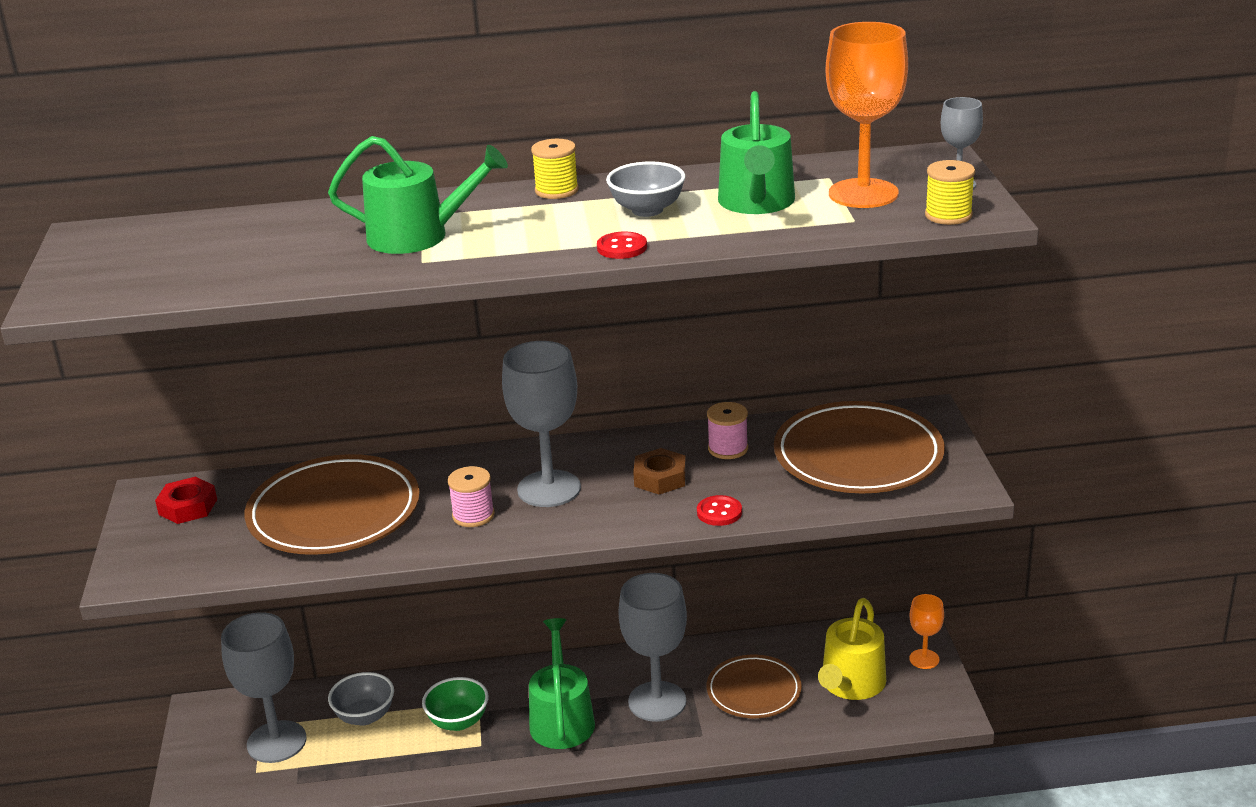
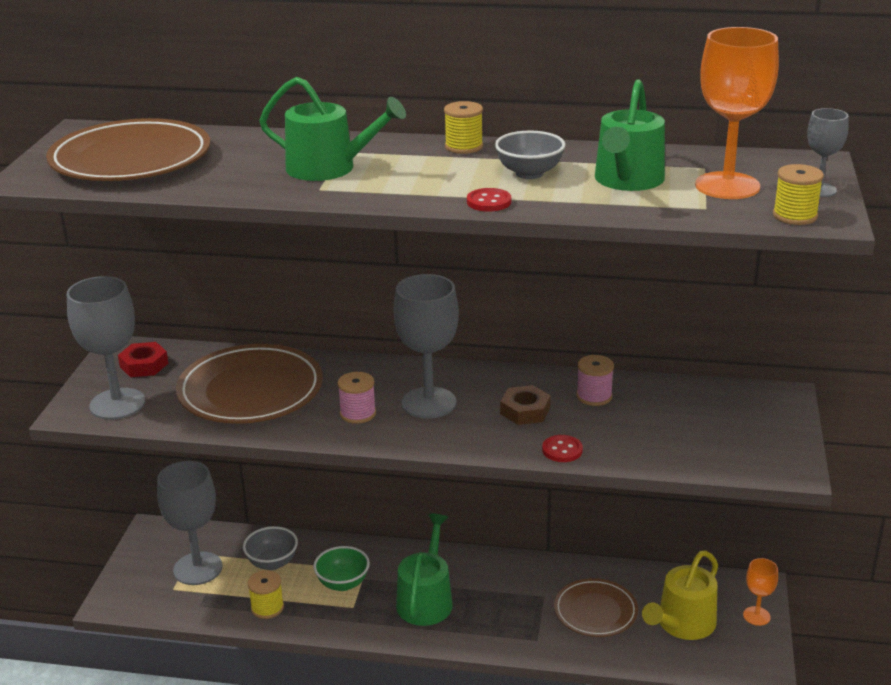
camera: 15 degrees right, 0 degrees up
(380, 768) = (267, 607): none -> yellow spool
(657, 701) = (510, 602): grey goblet -> grey goblet (117, 404)
(858, 456) = (706, 423): brown plate -> brown plate (131, 159)

